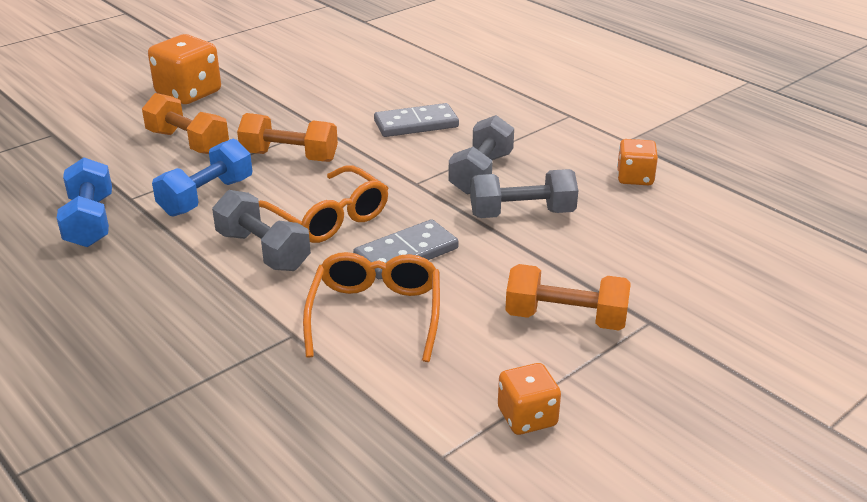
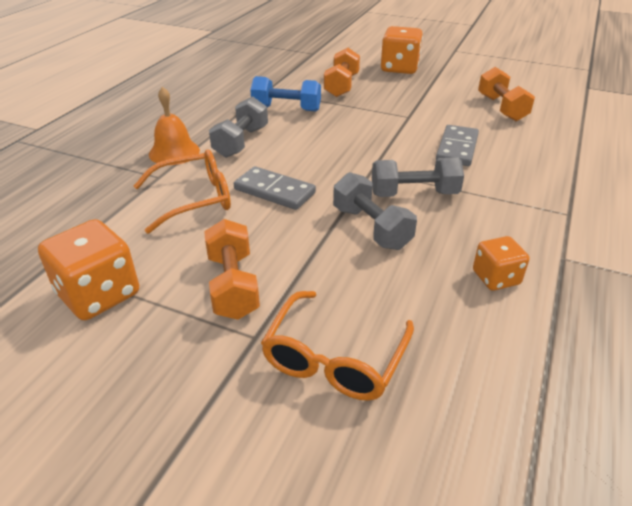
camera: 65 degrees right, 5 degrees up
(90, 222) = (235, 89): blue dumbbell -> none
(235, 310) = (174, 152): none -> orange bell
(289, 157) = (358, 118): orange dumbbell -> orange dumbbell (501, 108)
(328, 217) = (296, 151): orange glasses -> orange glasses (335, 358)
(416, 124) = (457, 148): grey domino -> grey domino turned 60 degrees clockwise
(527, 417) = (99, 294): orange dice -> orange dice, size x1.67

